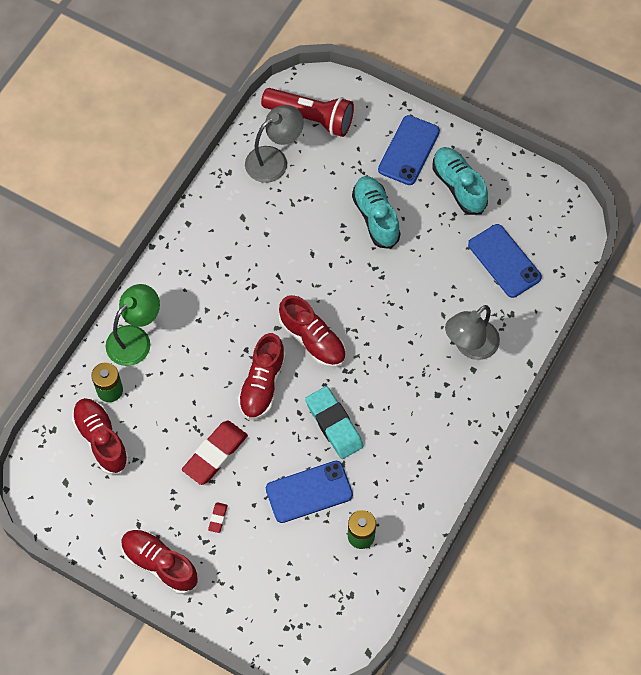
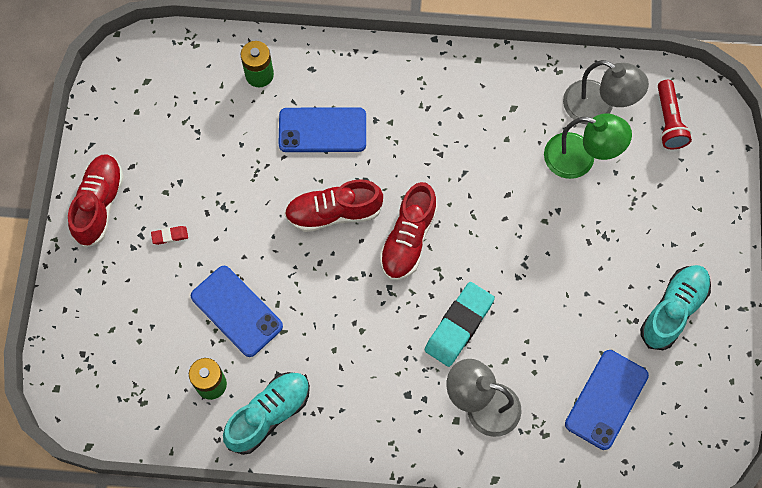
camera: 65 degrees right, 5 degrees up
(101, 440) = (204, 92): red shoe -> none
(135, 339) = (325, 71): green lamp -> green lamp (580, 159)
(215, 454) = (236, 202): red eraser -> none
(311, 118) = (669, 122): red flashlight -> red flashlight, size x0.65
(334, 424) = (323, 303): turquoise eraser -> turquoise eraser (459, 326)
(375, 217) = (586, 239): turquoise shoe -> turquoise shoe (269, 414)
(409, 150) = (687, 238): blue phone -> blue phone (322, 130)

